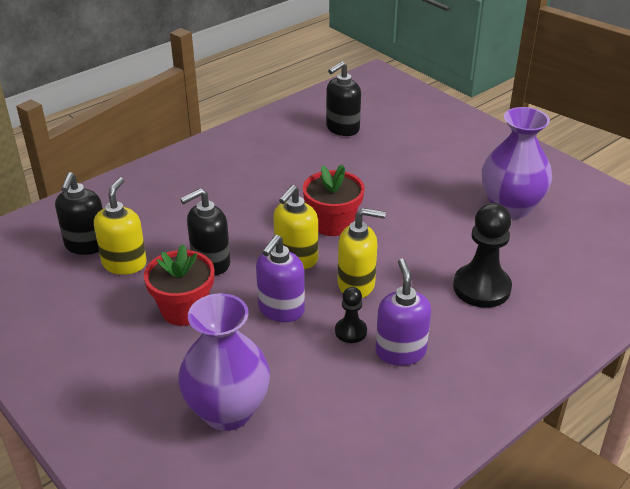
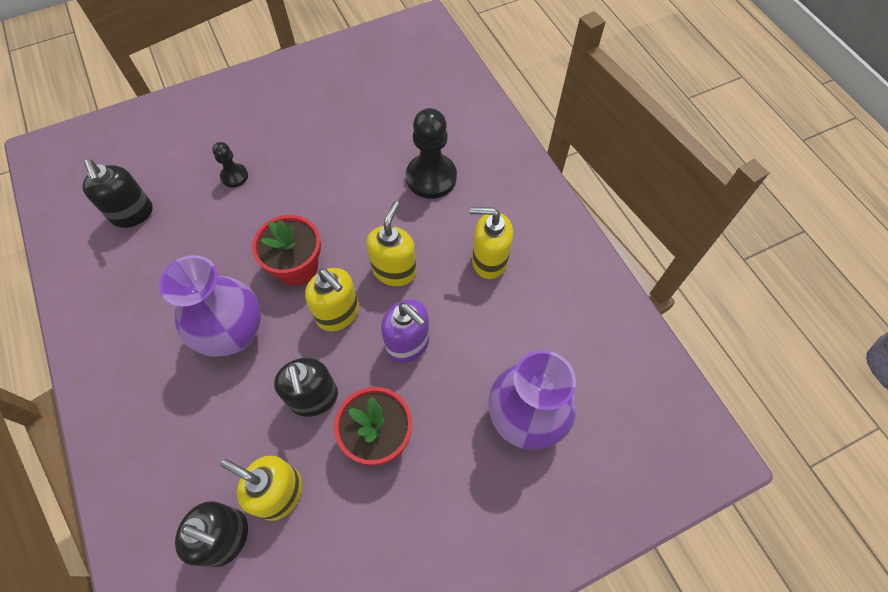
camera: 75 degrees left, 25 degrees up
(350, 331) = (454, 292): black pawn -> black pawn (234, 176)
(400, 351) = (489, 261): purple soap dispenser -> yellow soap dispenser
(510, 207) = (334, 119): purple vase -> purple vase (233, 334)

